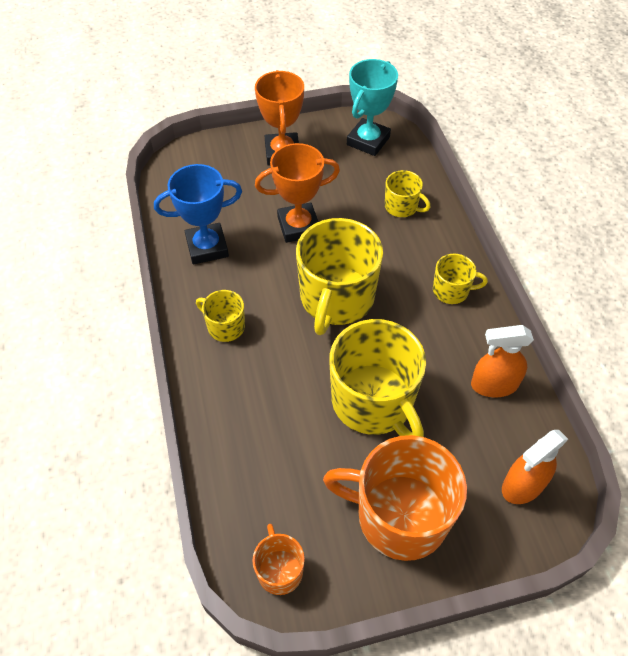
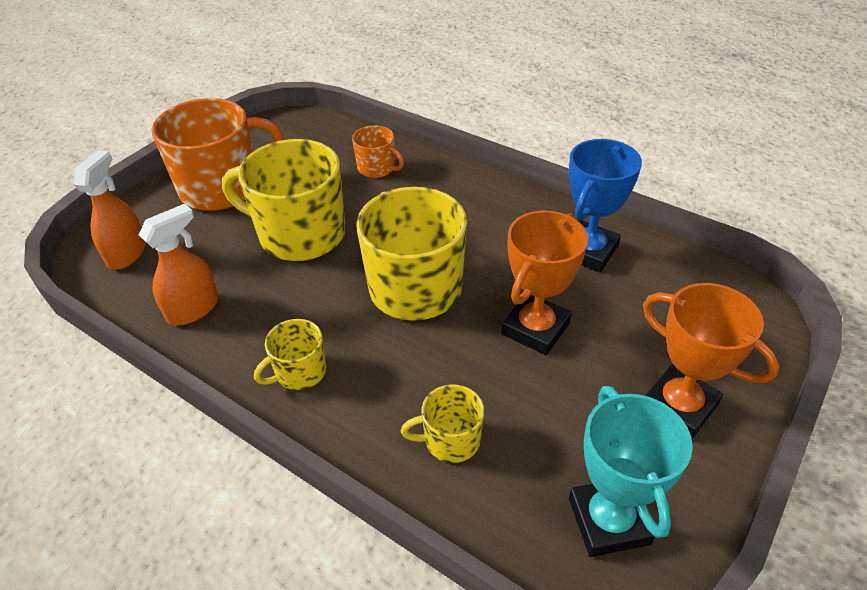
camera: 140 degrees right, 10 degrees down
(225, 326) = (482, 209): yellow mug -> none
(279, 570) = (284, 129): orange mug -> orange mug (377, 168)

